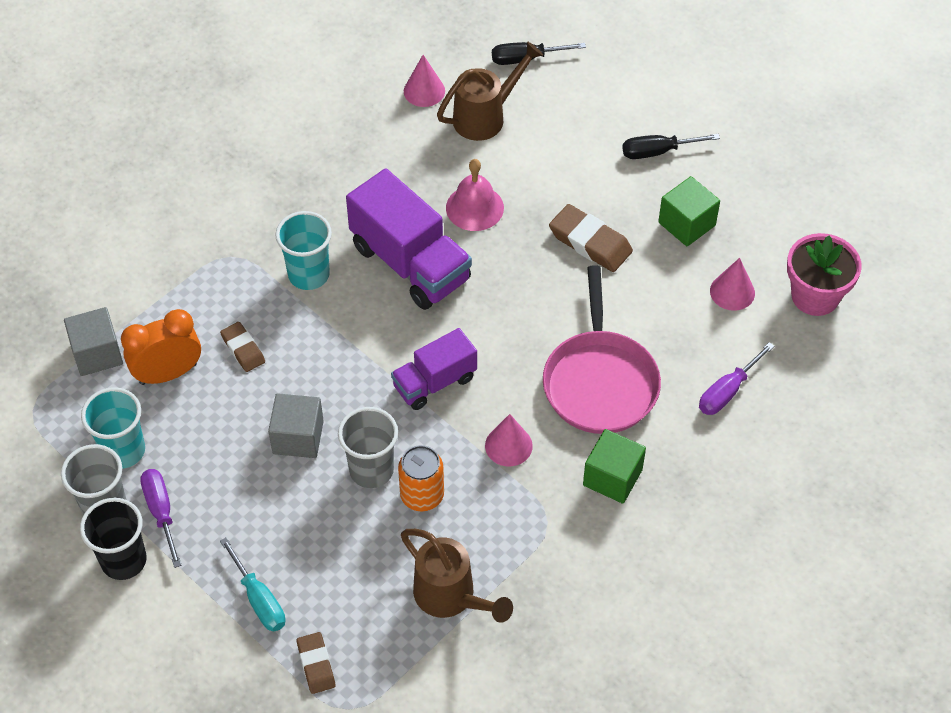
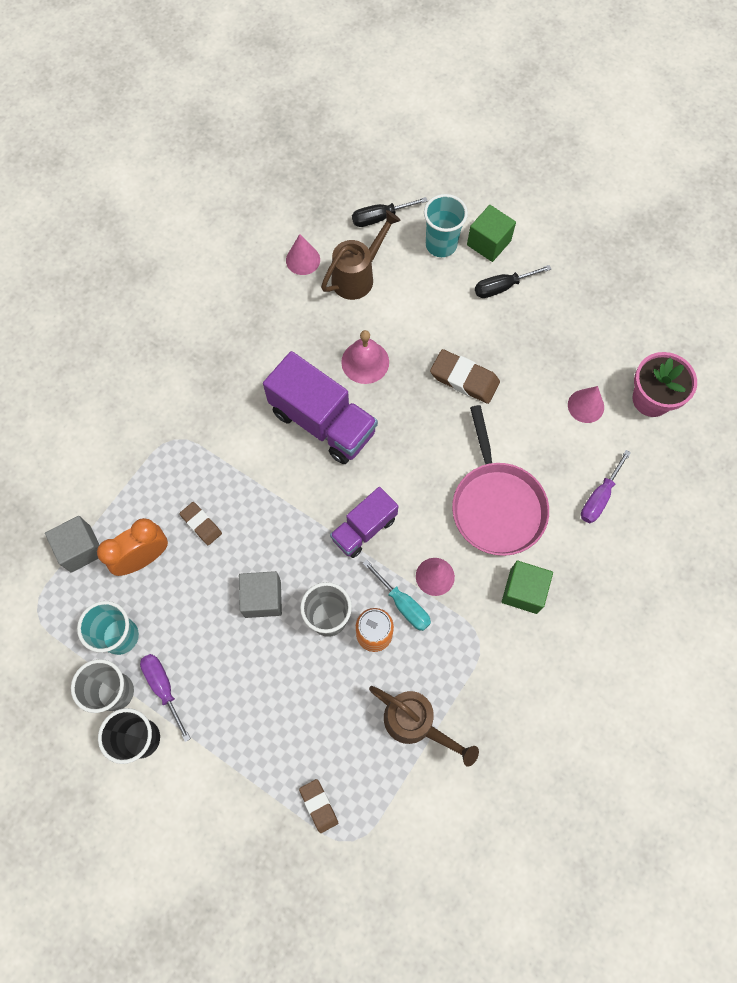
camera: 10 degrees left, 15 degrees up
(259, 599) = (260, 754): turquoise screwdriver -> turquoise screwdriver (403, 604)
(309, 275) = (242, 446): turquoise cup -> turquoise cup (441, 245)
(686, 224) = (538, 350): green cube -> green cube (488, 243)

